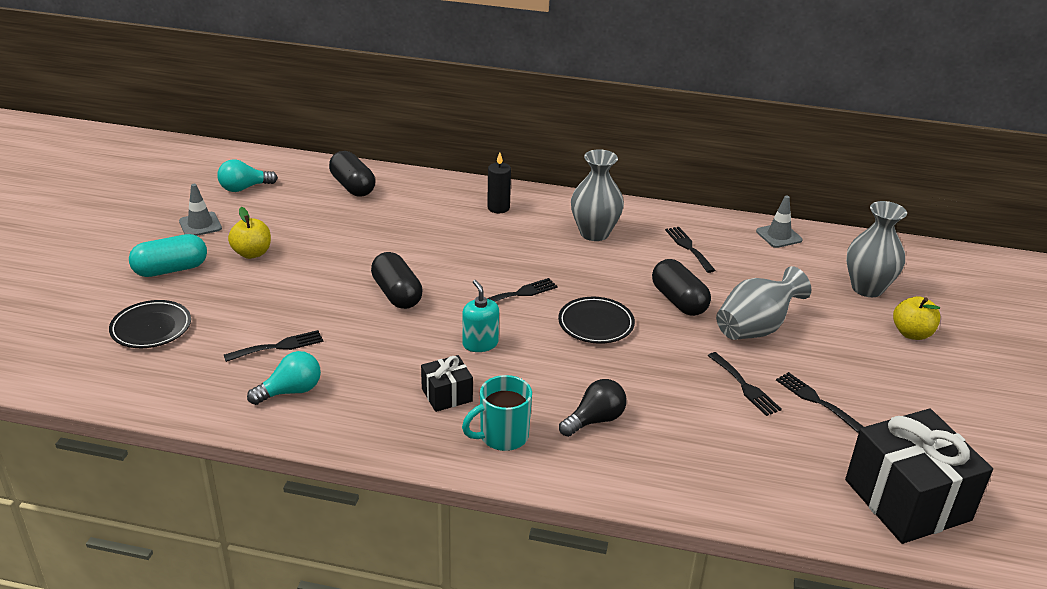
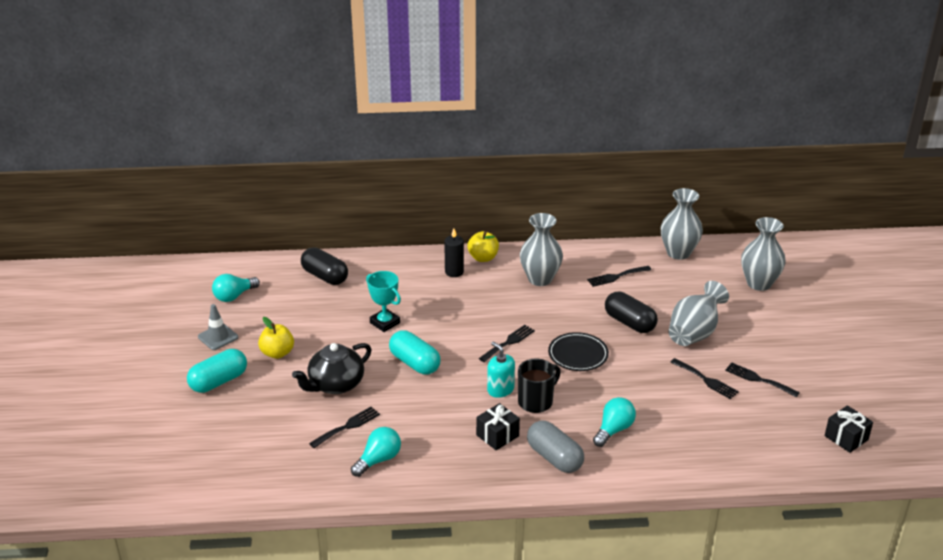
camera: 15 degrees left, 0 degrees up
(151, 328) = (235, 434): black plate -> none
(294, 298) = (335, 384): none -> black teapot
(389, 245) = (385, 323): none -> turquoise trophy
(397, 294) = (415, 363): black capsule -> turquoise capsule
(502, 436) = (554, 458): turquoise mug -> grey capsule
(516, 366) = (536, 401): none -> black mug
(595, 420) = (613, 430): black light bulb -> turquoise light bulb
(688, 247) = (616, 276): black fork -> black fork turned 75 degrees counterclockwise
(779, 236) = (678, 253): grey traffic cone -> grey vase
(907, 500) = (846, 438): black gift -> black gift, size x0.48
(912, 333) = (803, 313): yellow apple -> yellow apple (483, 258)

